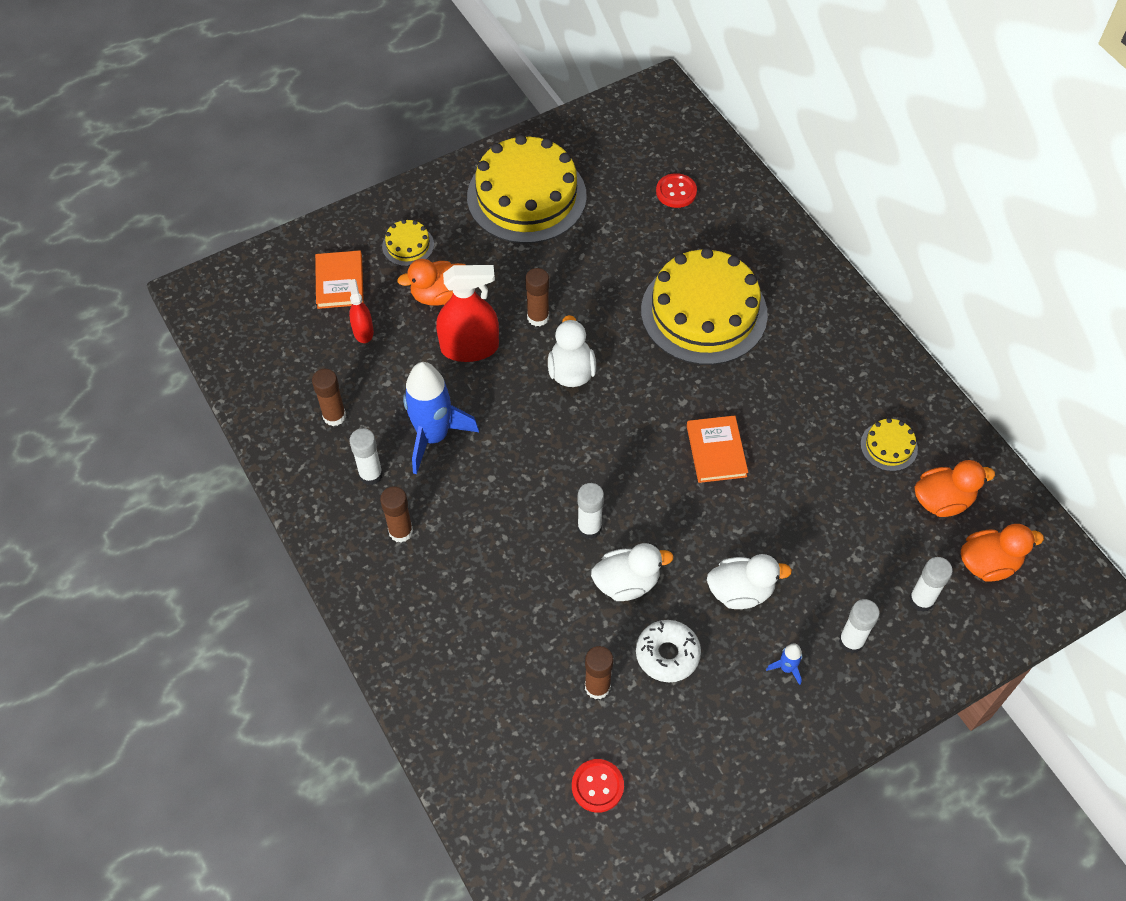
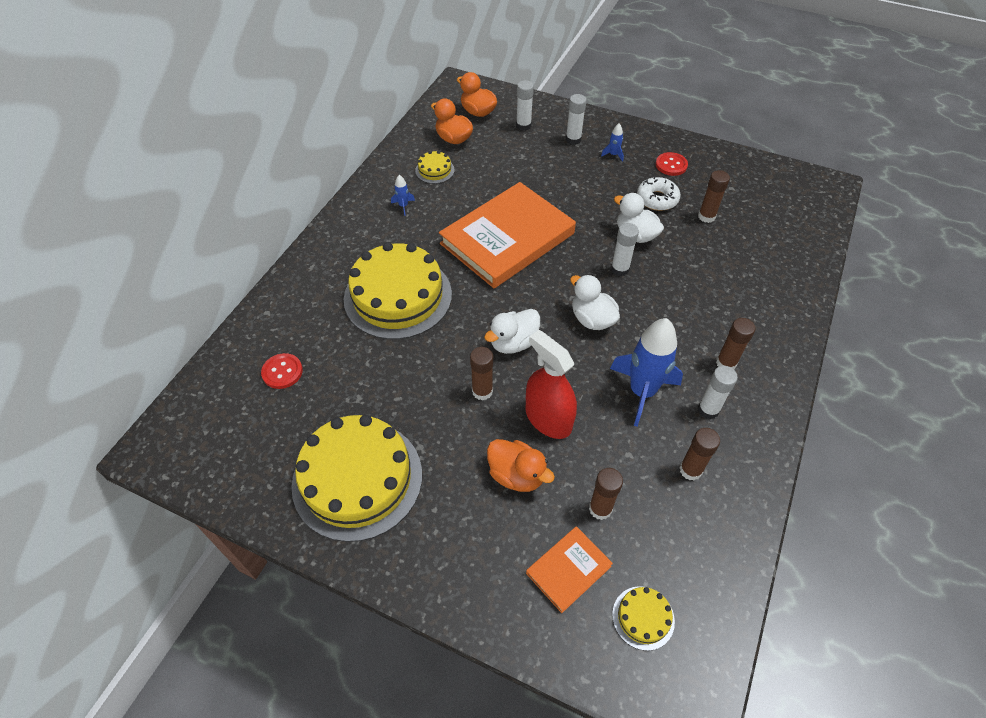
camera: 125 degrees left, 5 degrees down
(363, 331) = (600, 509): red spray bottle -> brown glue stick
(408, 245) = (483, 540): yellow cake -> yellow cake (643, 617)
(597, 786) = (753, 191): red button -> red button (671, 165)
(716, 451) = (507, 238): orange book -> orange book, size x2.19
(740, 591) = (589, 188): white duck -> white duck (592, 319)
(842, 383) = (403, 206): none -> blue rocket

